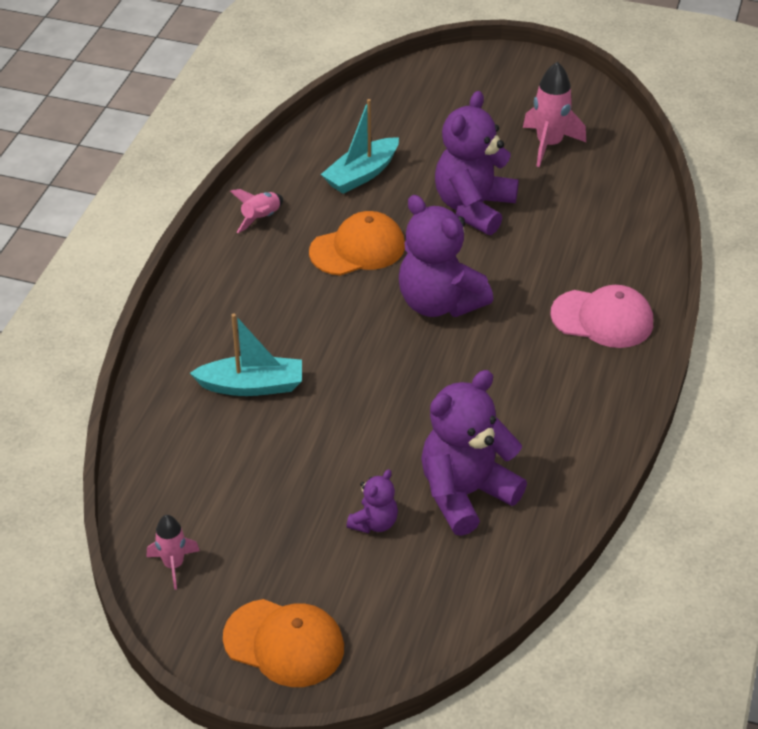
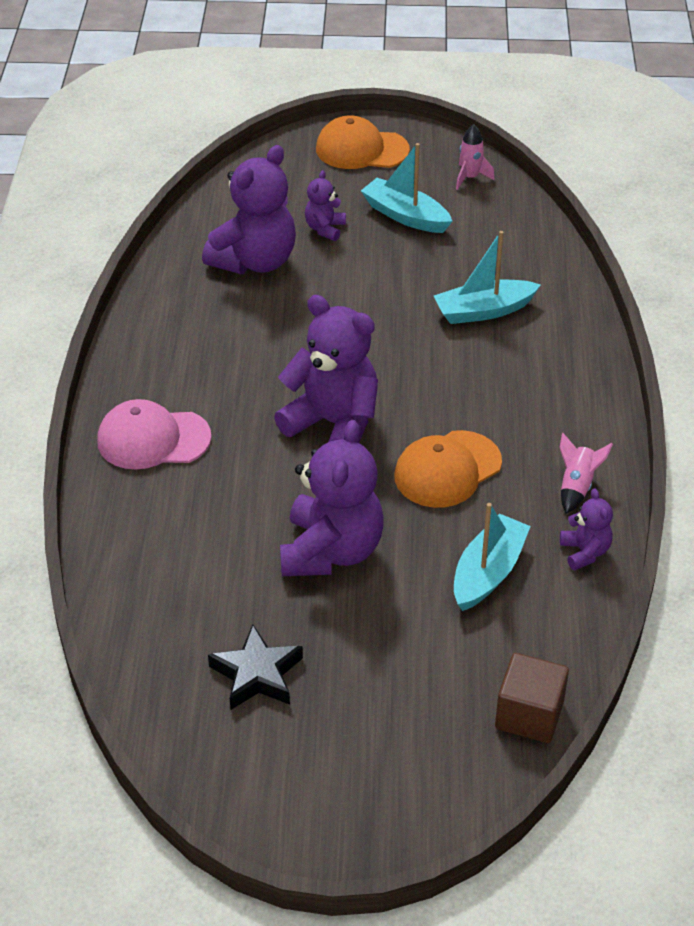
camera: 165 degrees right, 0 degrees up
(276, 522) = (405, 216): none -> turquoise boat
(283, 175) = (585, 552): none -> purple teddy bear
(375, 96) = (529, 715): none -> brown cube
(549, 145) = (257, 674): pink rocket -> black star

